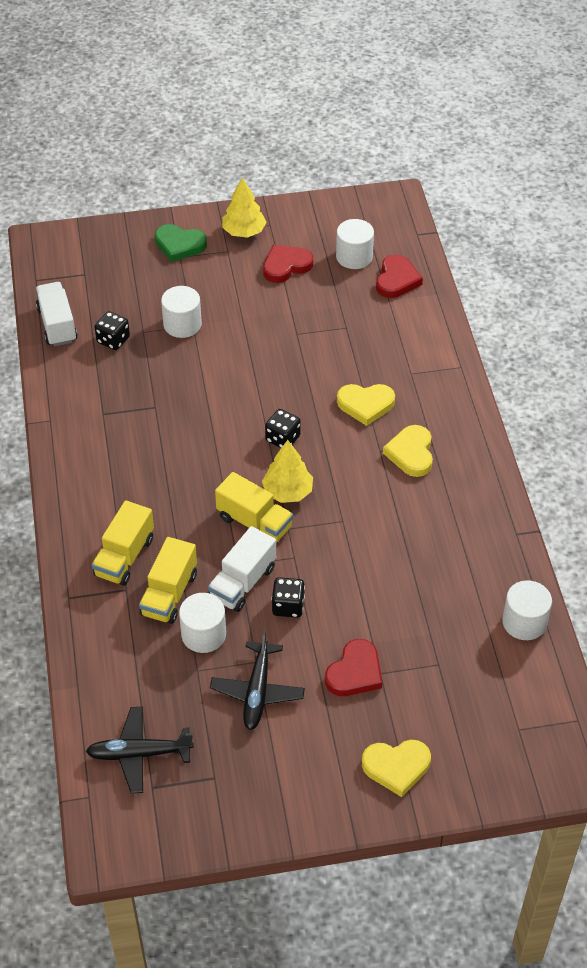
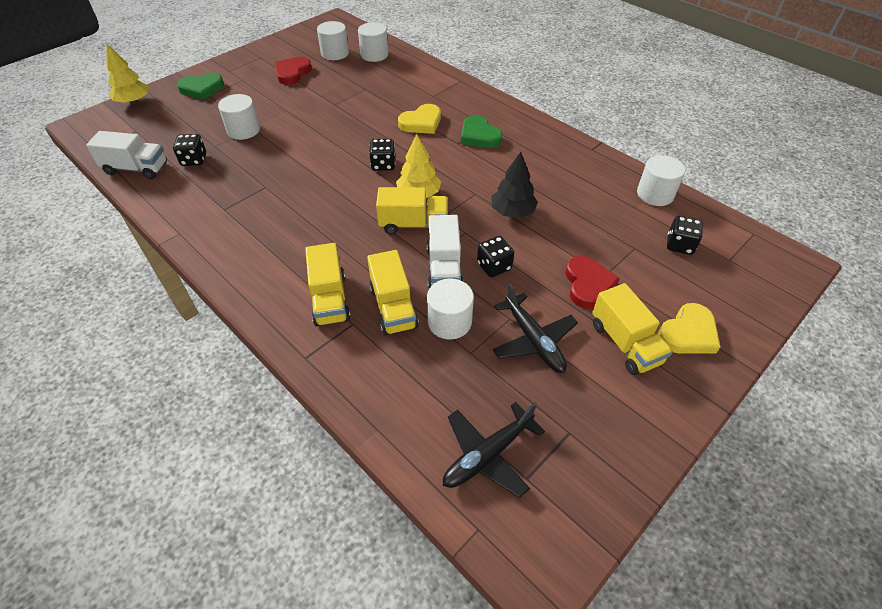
camera: 35 degrees left, 0 degrees up
(57, 325) = (136, 169): white truck -> white truck turned 150 degrees clockwise
(244, 231) = (245, 66): yellow tree -> yellow tree (134, 101)
(331, 741) = (625, 343): none -> yellow truck
(359, 561) = (512, 212): none -> black tree
(396, 280) = (374, 55): red heart -> white cylinder
(411, 453) = (479, 136): yellow heart -> green heart
(486, 687) = (679, 245): none -> black dice

